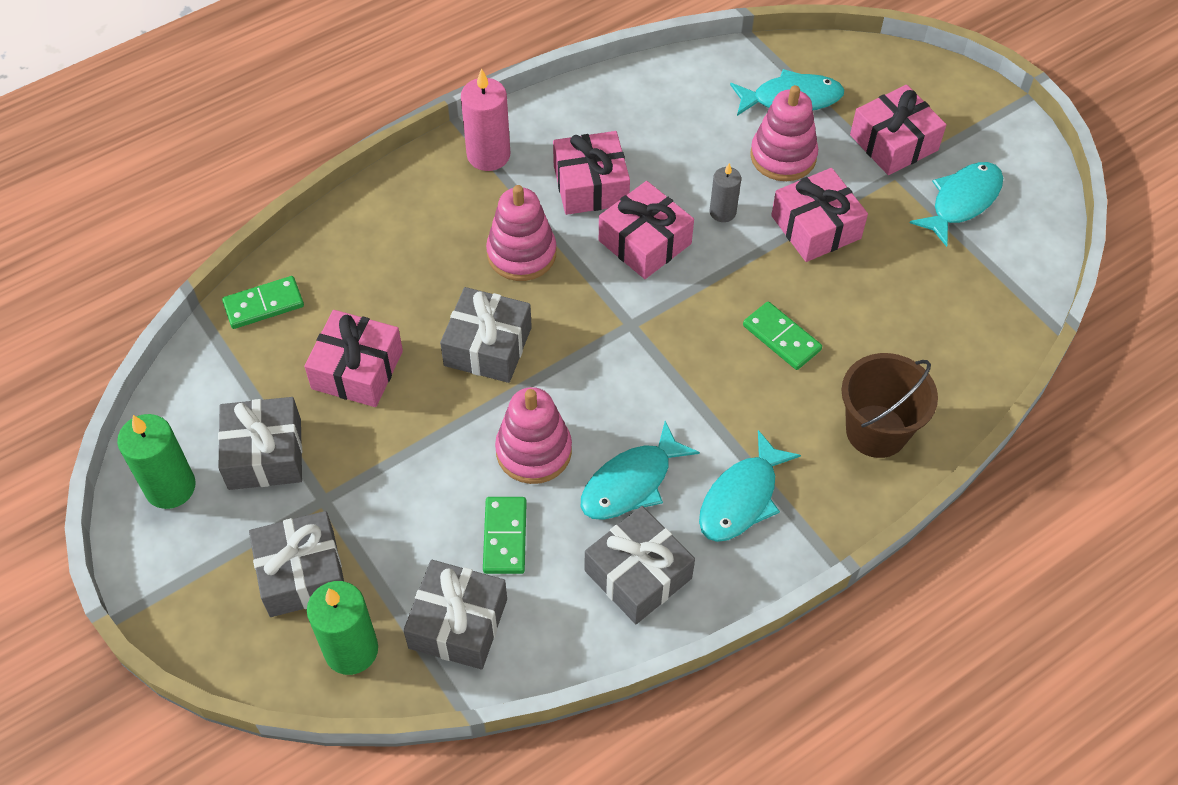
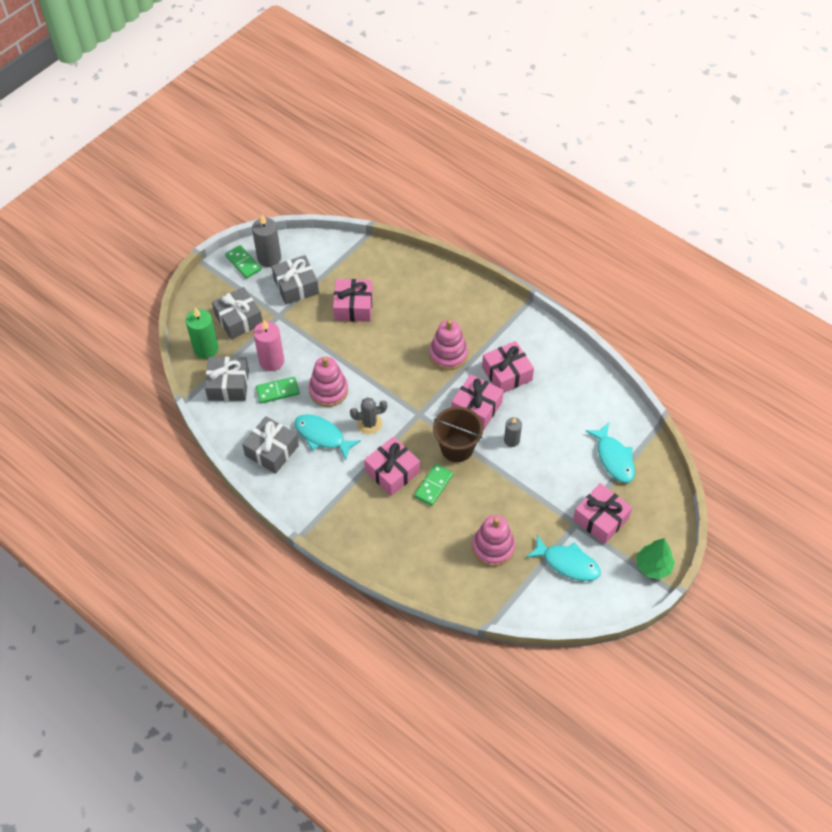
camera: 75 degrees right, 0 degrees up
(170, 487) = (269, 258): green candle -> grey candle
(264, 305) = (379, 259): green domino -> green domino (243, 263)
(488, 155) = (510, 322): pink candle -> pink candle (271, 361)
(488, 346) = (384, 355): grey gift -> none
(627, 402) = (369, 423): none -> grey cactus
(741, 498) = (327, 486): turquoise fish -> none
(783, 156) = (565, 462): pink stacking toy -> pink stacking toy (493, 547)
(816, 227) = (518, 488): pink gift -> pink gift (392, 472)
(876, 431) = (386, 542): brown bucket -> brown bucket (457, 448)
(985, 106) = (653, 566): none -> green tree

